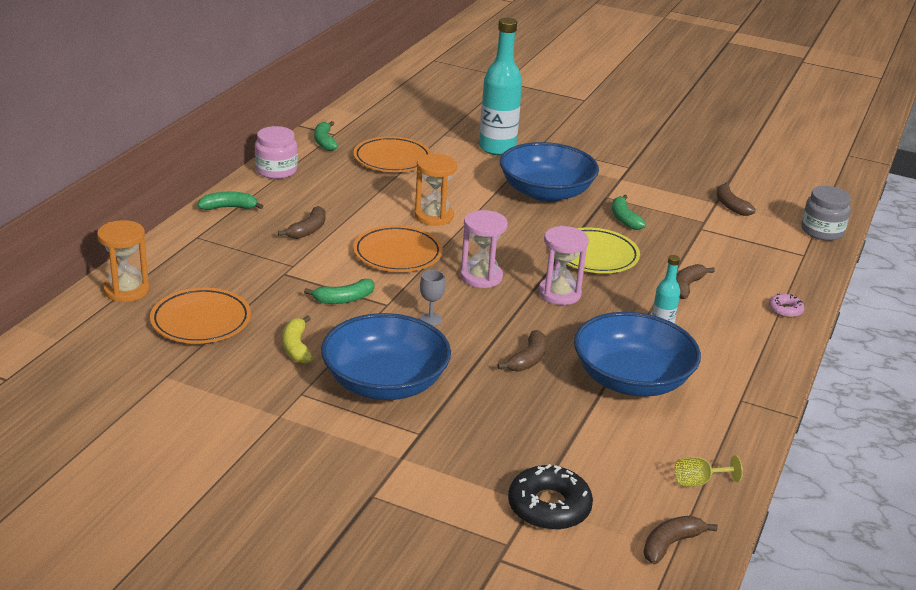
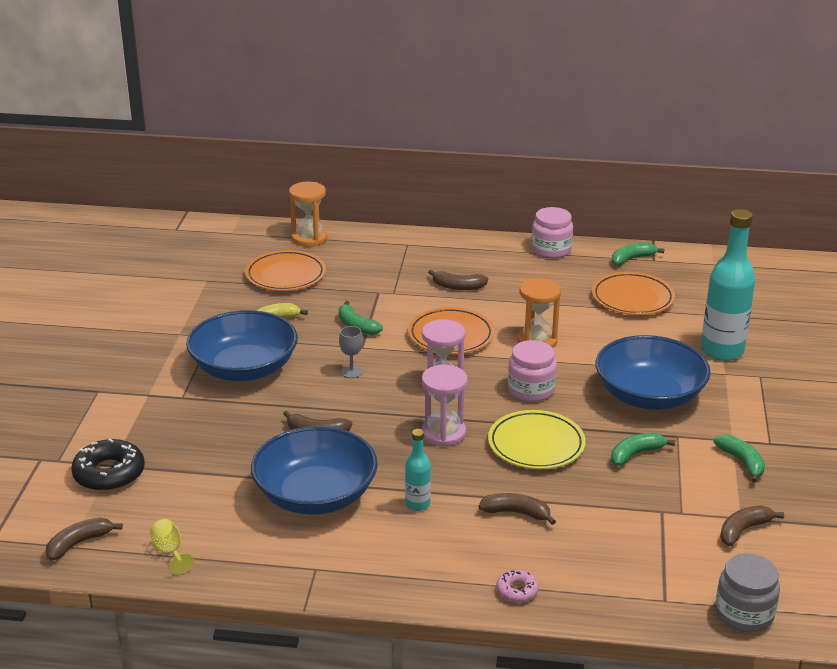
camera: 75 degrees right, 0 degrees up
(229, 208) = (466, 245): green banana -> green banana (742, 462)
(511, 238) = (531, 390): none -> pink jar
(670, 544) = (79, 543): brown banana -> brown banana turned 75 degrees counterclockwise

